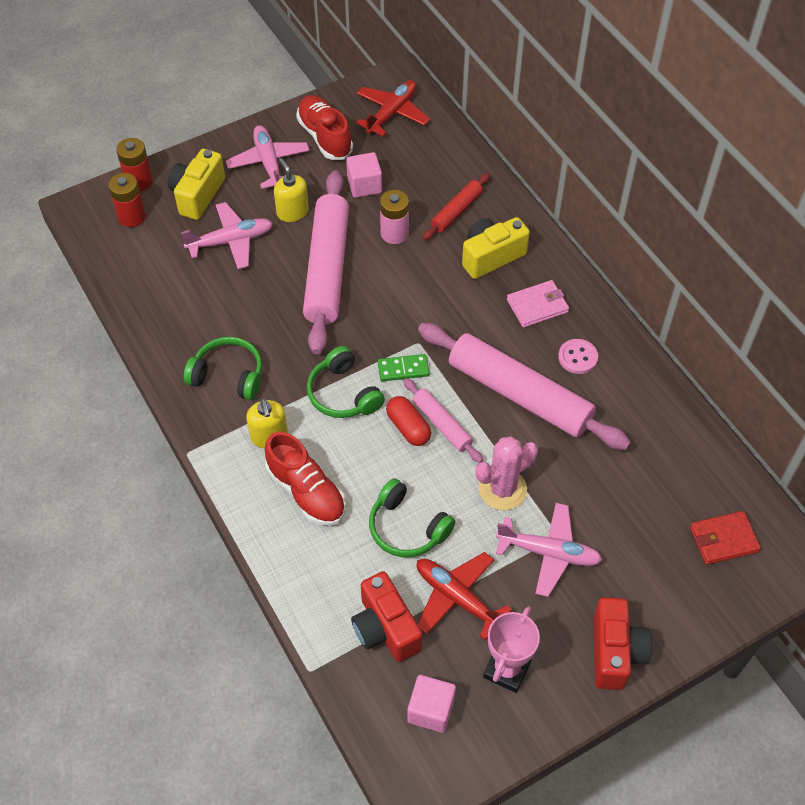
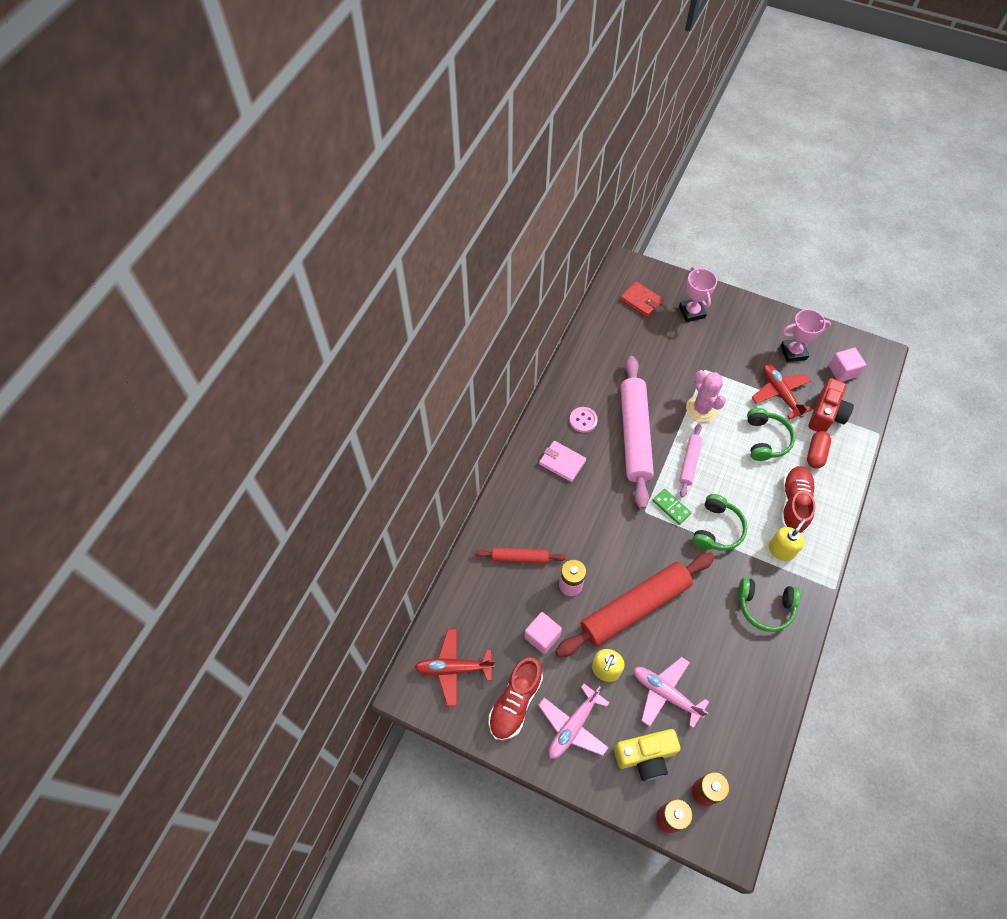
camera: 125 degrees left, 5 degrees up
(228, 375) = (765, 607): green headphones -> green headphones turned 60 degrees counterclockwise
(328, 269) = (634, 607): pink rolling pin -> red rolling pin
(408, 427) = (707, 478): red capsule -> red capsule (815, 454)
(457, 598) = (780, 393): red plane -> red plane turned 150 degrees clockwise
(491, 256) = (543, 512): yellow camera -> none
(502, 489) = (701, 409): pink cactus -> pink cactus turned 45 degrees clockwise
(549, 553) = (717, 368): pink plane -> none
(615, 652) = (742, 315): red camera -> none
(662, 590) = (692, 312): none -> pink trophy

